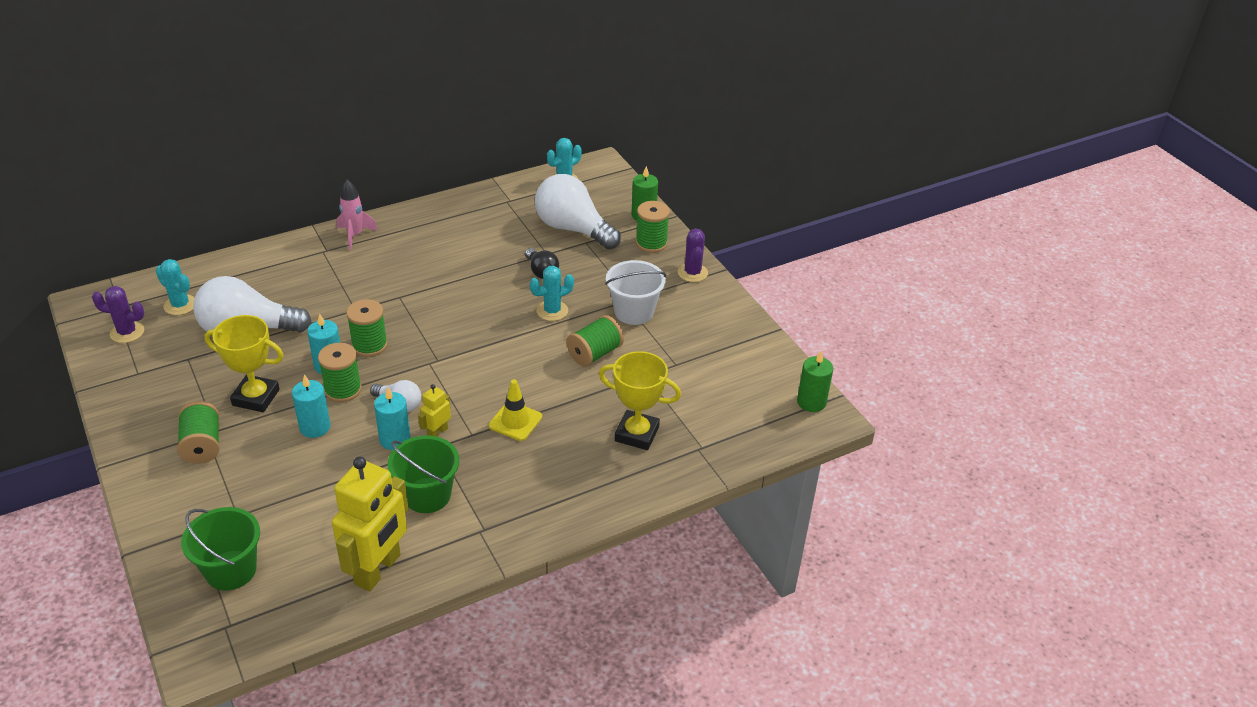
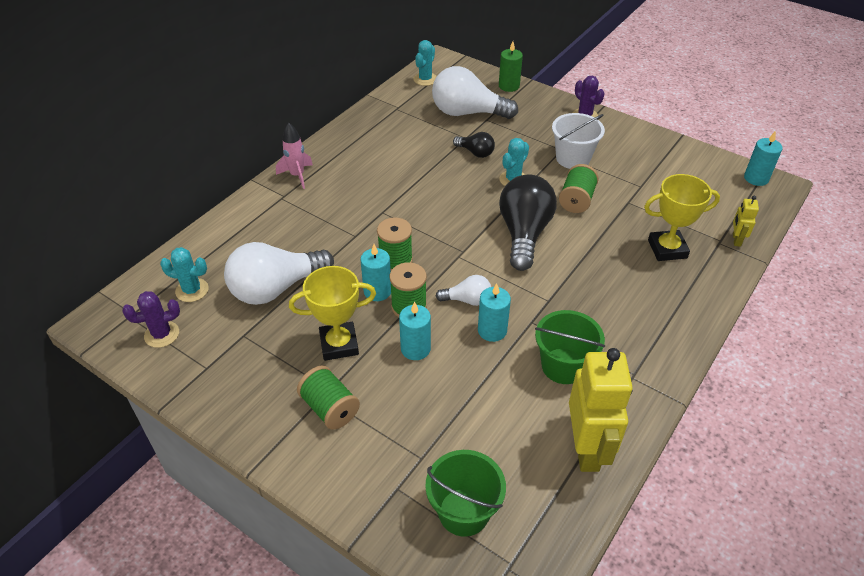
camera: 25 degrees left, 5 degrees up
(437, 432) = (520, 310): yellow robot -> yellow robot (736, 240)
(510, 366) = (524, 234): none -> black light bulb
(515, 421) = (571, 276): yellow traffic cone -> none
(651, 243) = (534, 104): green spool -> none
(811, 402) = (756, 178): green candle -> turquoise candle

